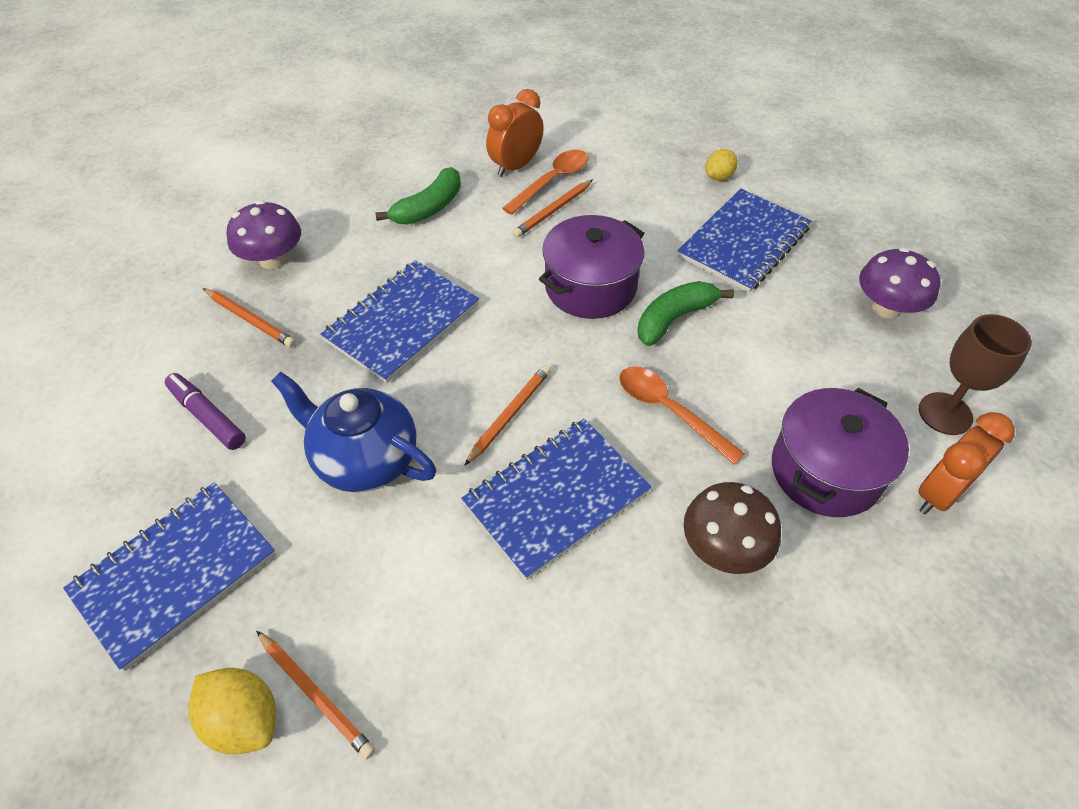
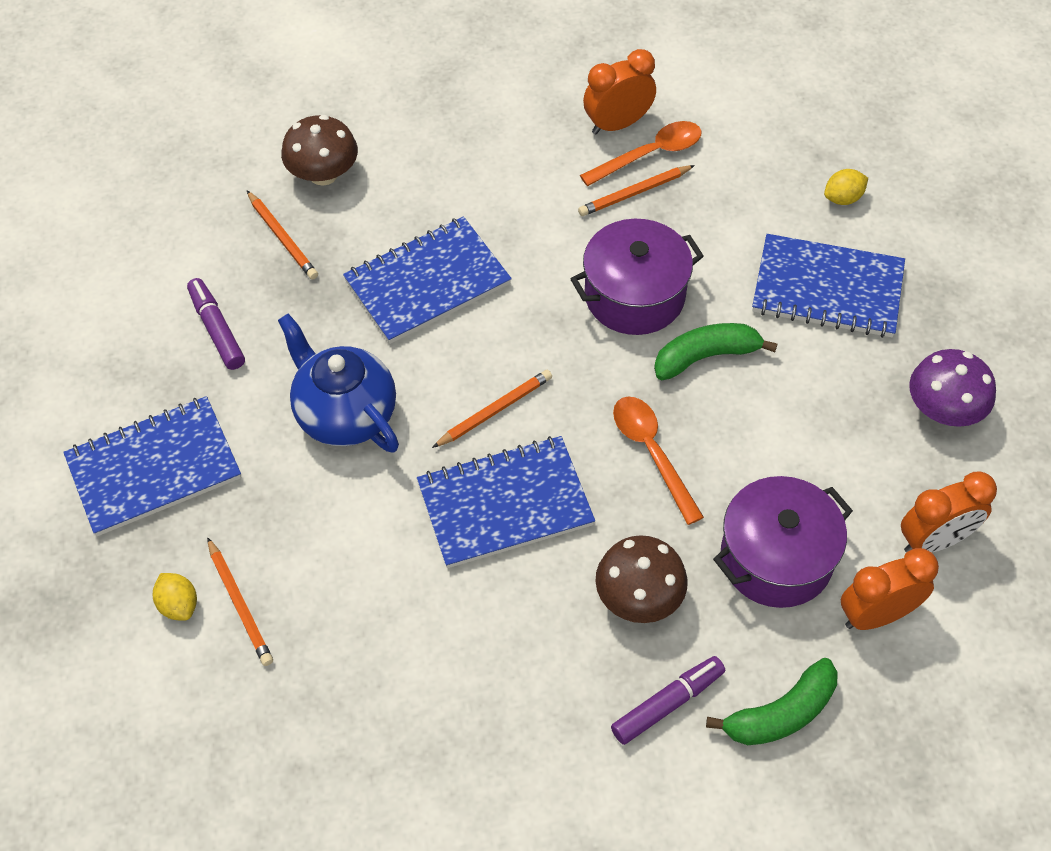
camera: 20 degrees right, 5 degrees up
(244, 720) = (179, 605): yellow lemon -> yellow lemon, size x0.66
(273, 259) = (323, 174): purple mushroom -> brown mushroom
(429, 208) = (502, 154): green banana -> green banana (780, 714)
(744, 243) = (827, 289): blue notebook -> blue notebook turned 45 degrees clockwise
(805, 647) = (667, 704): none -> purple marker
(945, 413) = (934, 540): brown goblet -> orange clock

